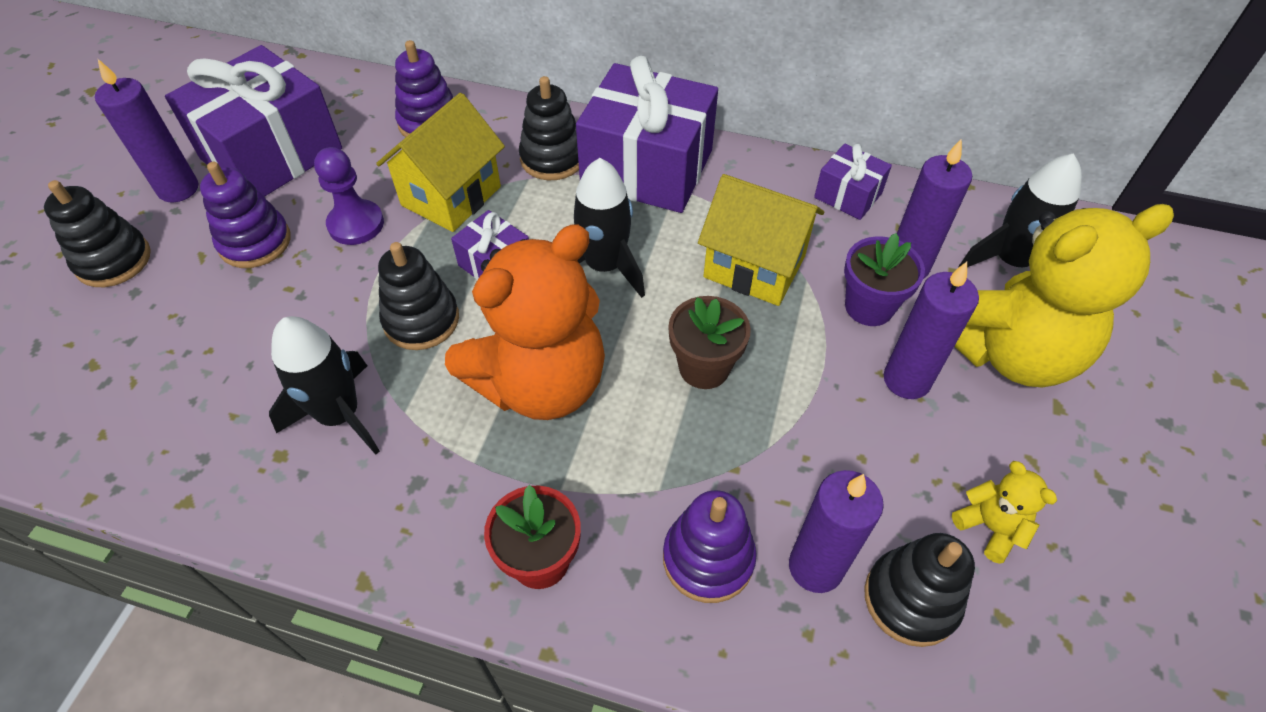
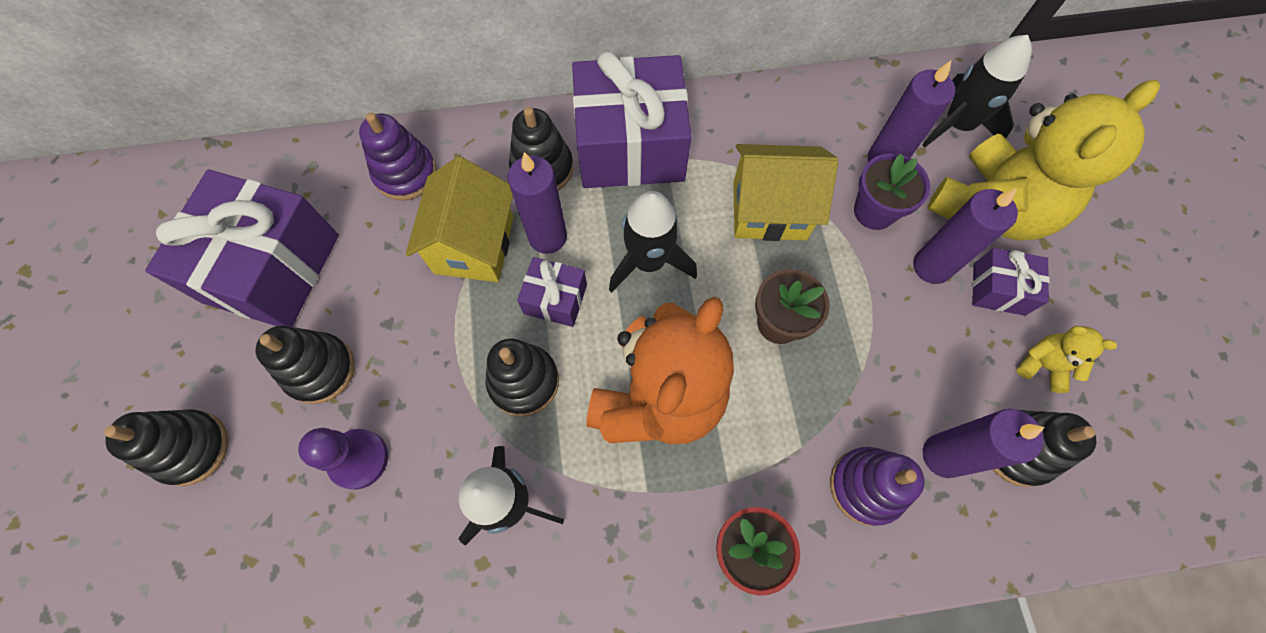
camera: 25 degrees left, 15 degrees up
(178, 189) = (203, 345): purple candle -> purple candle (547, 237)
(255, 242) = (320, 369): purple stacking toy -> black stacking toy
(356, 224) = (404, 311): purple pawn -> purple pawn (358, 459)
(848, 195) = (808, 109): purple gift -> purple gift (998, 289)

